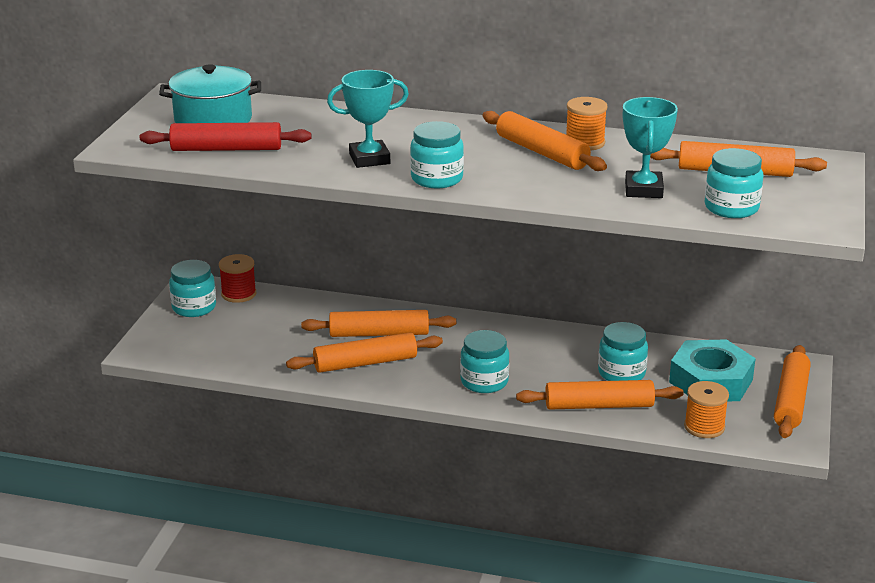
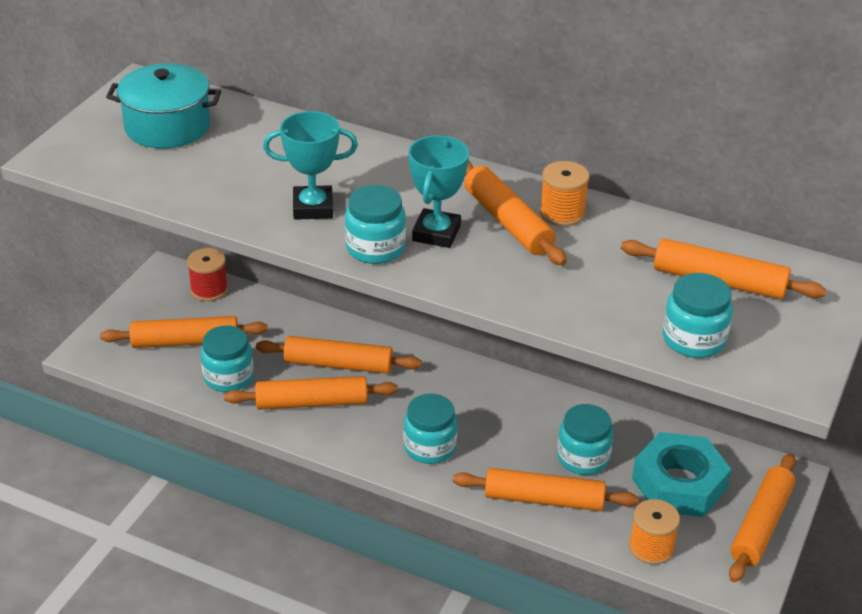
camera: 10 degrees right, 10 degrees up
(194, 307) = (158, 301): turquoise jar -> turquoise jar (228, 377)
(226, 149) = (165, 173): red rolling pin -> none
(231, 333) = (185, 342): none -> orange rolling pin
(643, 190) = (602, 297): turquoise trophy -> turquoise trophy (436, 233)

